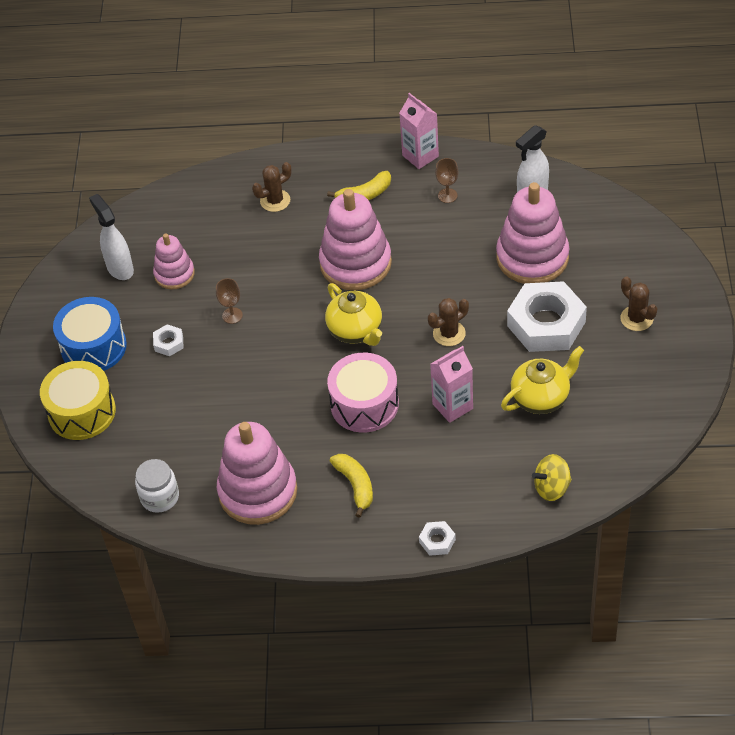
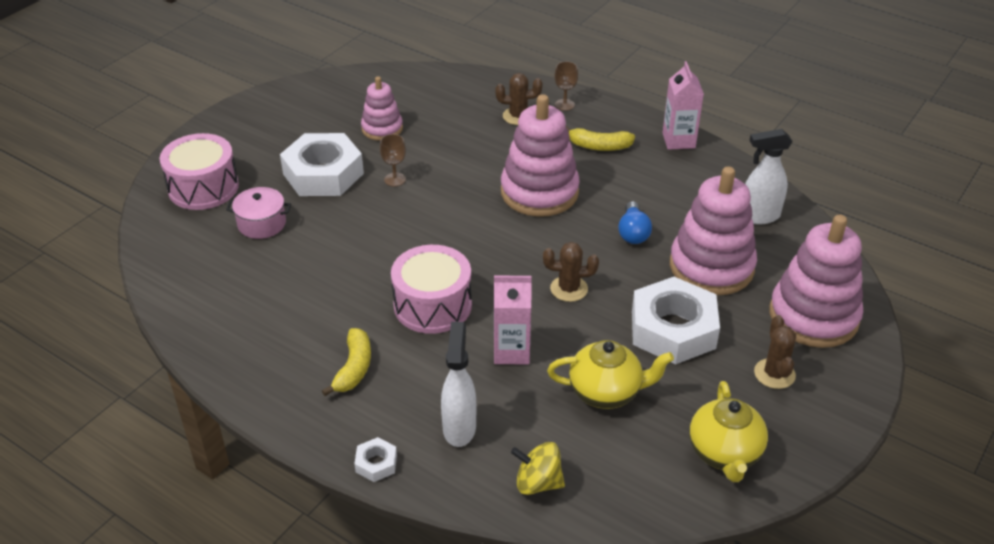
camera: 30 degrees right, 10 degrees down
(82, 412) = (203, 187): yellow drum -> pink drum
(93, 347) = (265, 148): blue drum -> none
(120, 268) = (345, 105): white spray bottle -> white spray bottle (459, 428)
(160, 497) = (186, 282): white jar -> none
(165, 415) = (262, 224): none -> pink pot
(169, 343) = (323, 174): white nut -> white nut, size x2.35
(258, 491) = (267, 324): pink stacking toy -> pink stacking toy (813, 316)
(356, 331) = (486, 243): yellow teapot -> yellow teapot (725, 454)
(447, 195) = (675, 180): brown goblet -> brown goblet (564, 105)
(455, 260) = (633, 233): none -> blue light bulb

